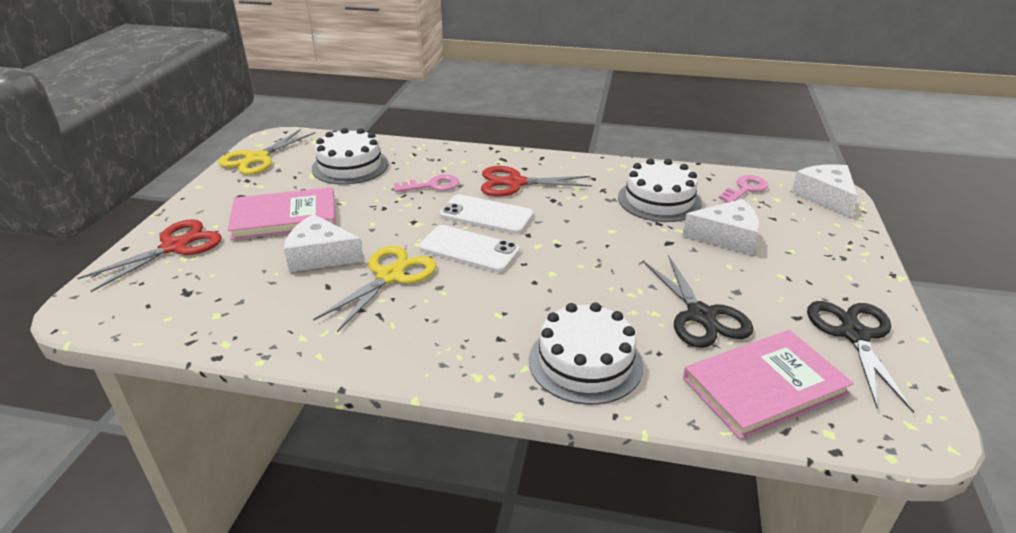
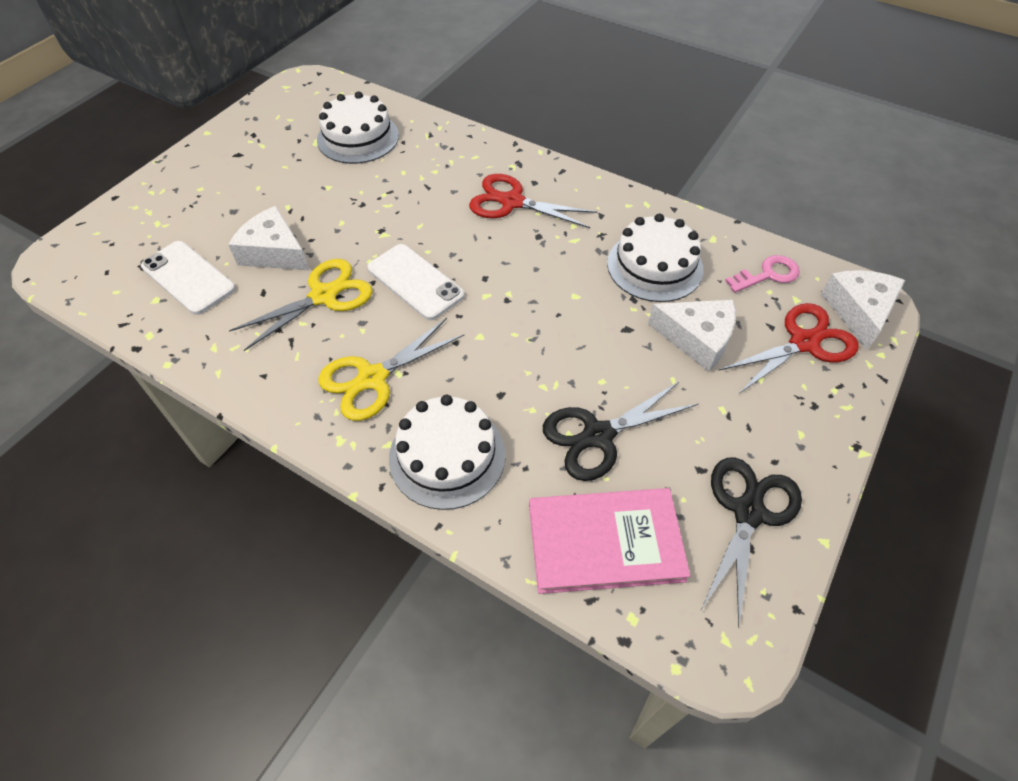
camera: 20 degrees right, 20 degrees up
(174, 247) = (155, 207): red scissors -> red scissors (804, 342)
(257, 158) = (275, 106): yellow scissors -> yellow scissors (372, 378)
(285, 217) = (265, 194): pink book -> none
(432, 185) = (424, 185): pink key -> none
(486, 215) = (457, 240): white phone -> white phone (188, 277)
(701, 315) = (598, 435): black scissors -> black scissors turned 60 degrees clockwise

